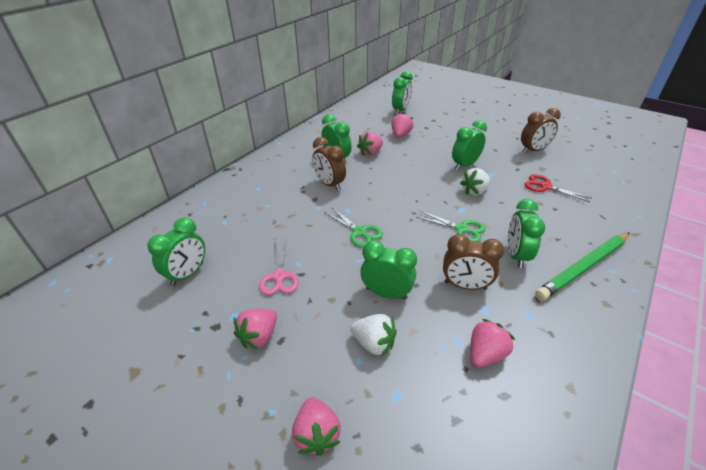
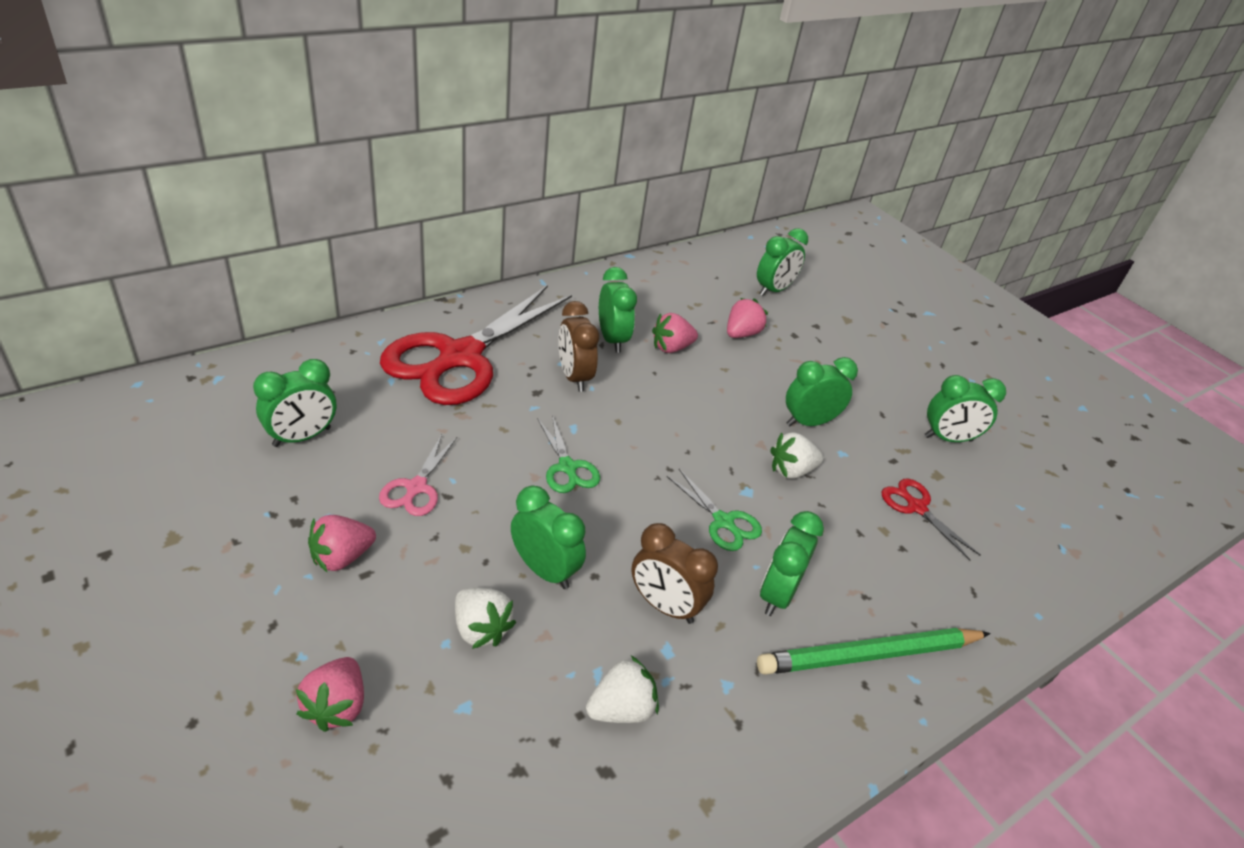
camera: 15 degrees right, 0 degrees up
(258, 195) = (460, 356): none -> red scissors
(485, 354) = (621, 709): pink strawberry -> white strawberry
(533, 150) = (948, 439): brown clock -> green clock

